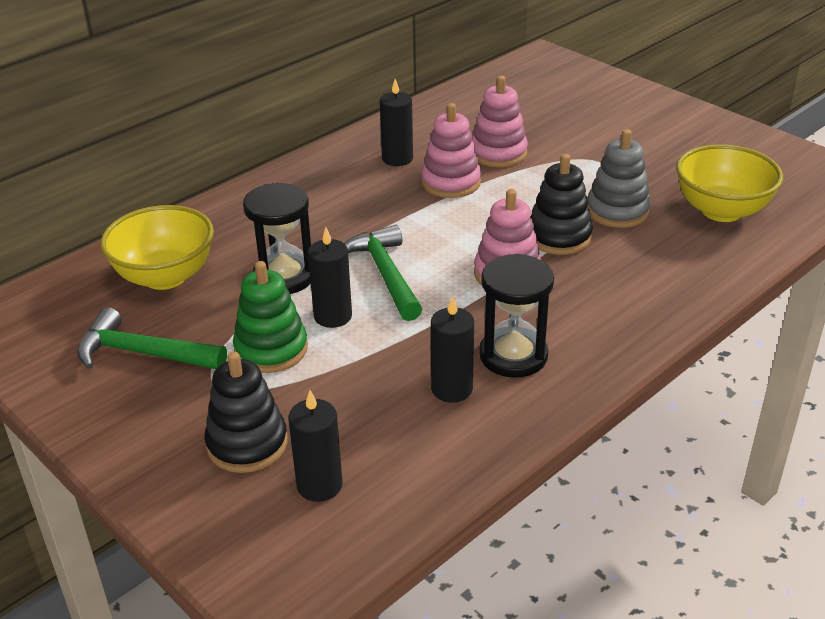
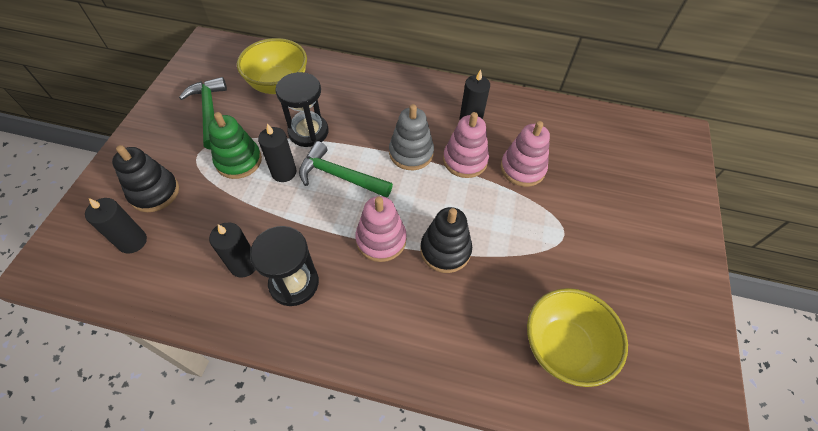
camera: 55 degrees right, 20 degrees up
(385, 274) = (340, 176): green hammer -> green hammer turned 105 degrees counterclockwise
(617, 211) = (505, 273): grey stacking toy -> grey stacking toy (411, 153)

